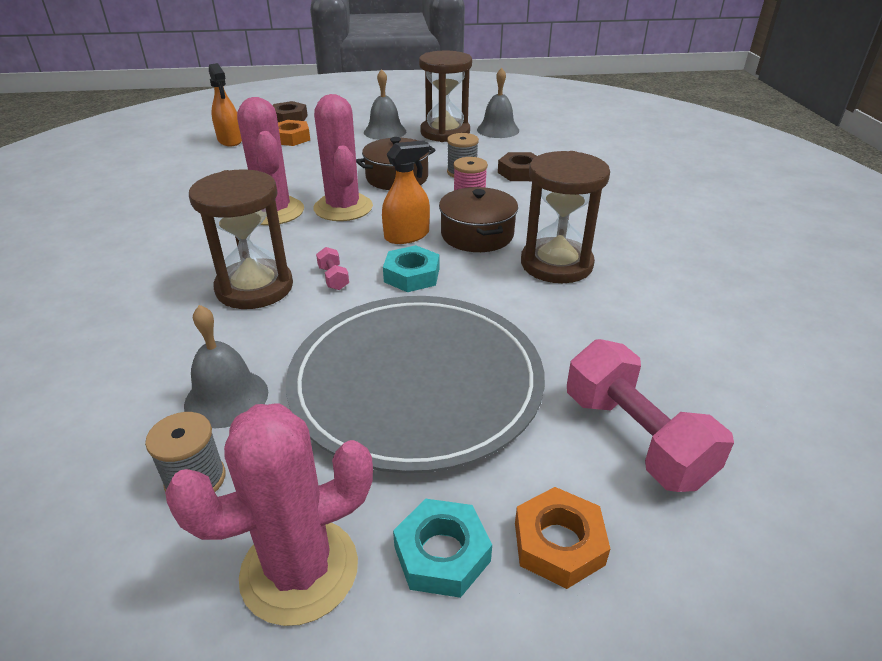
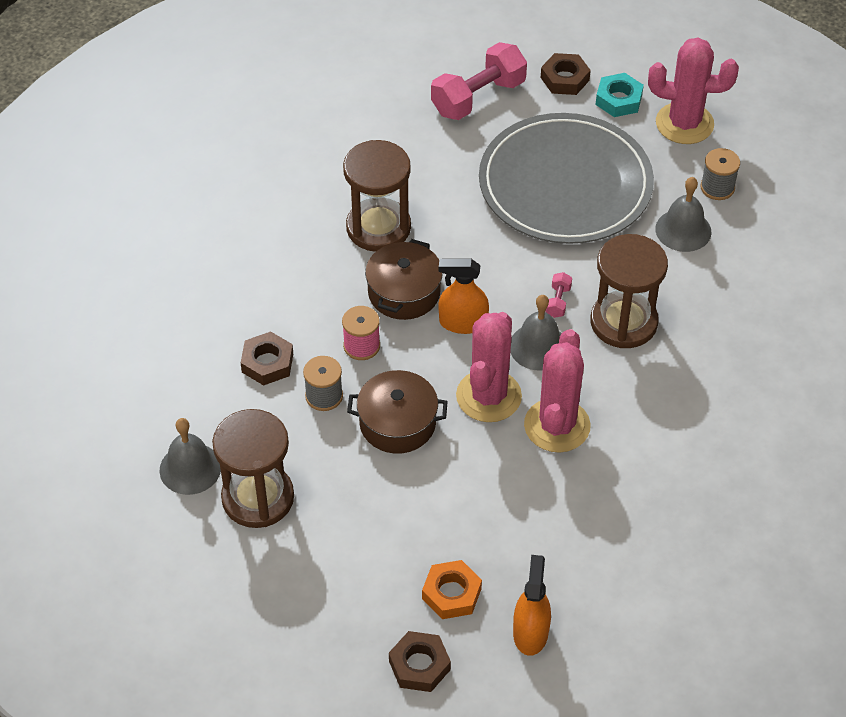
camera: 145 degrees left, 15 degrees up
(385, 131) = (326, 544): grey bell -> grey bell (538, 346)
(411, 275) = (496, 273): turquoise nut -> none
(558, 543) = (565, 79): orange nut -> brown nut
(635, 438) = (478, 97): pink dumbbell -> pink dumbbell turned 45 degrees clockwise

